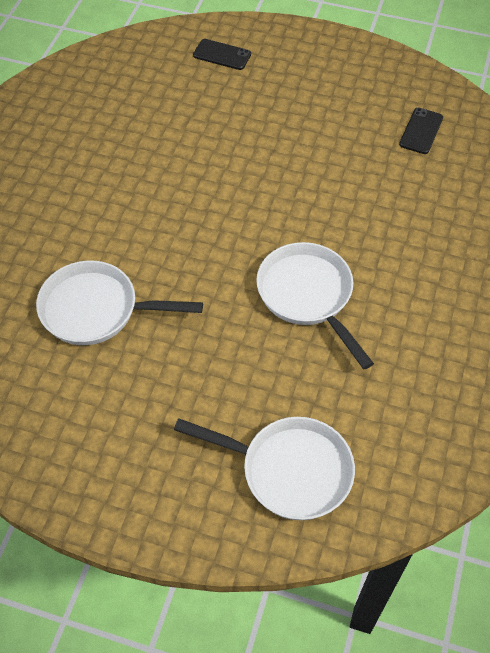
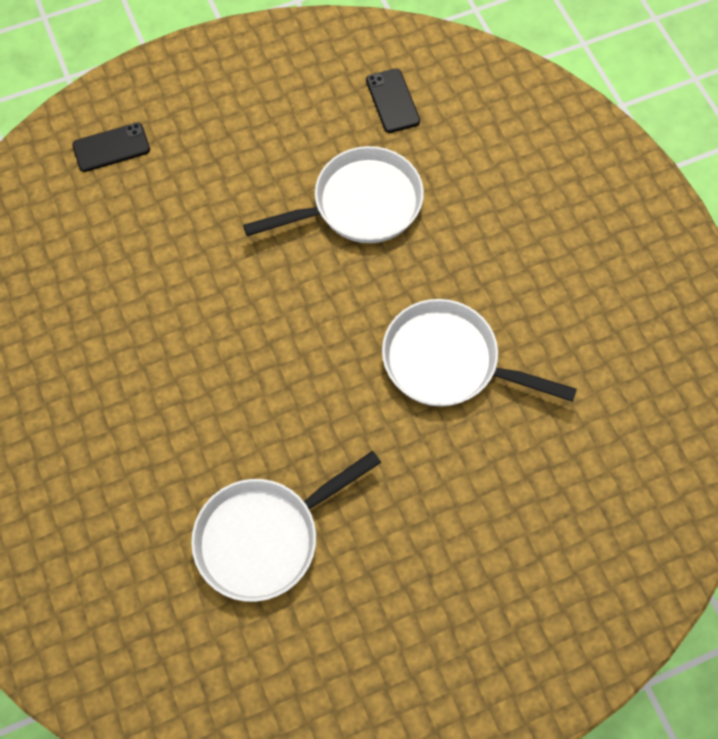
camera: 40 degrees left, 10 degrees up
(289, 470) = (586, 548): white pan -> white pan (359, 205)

